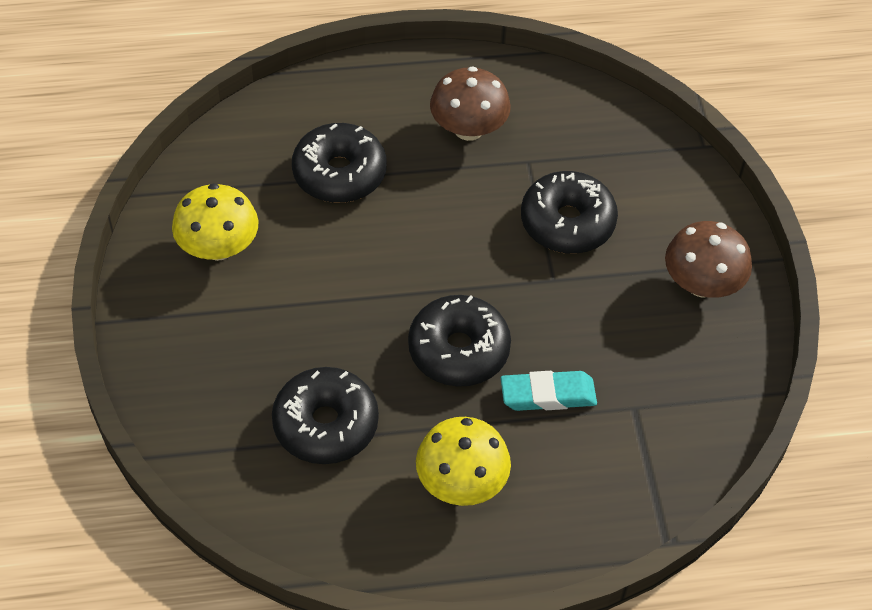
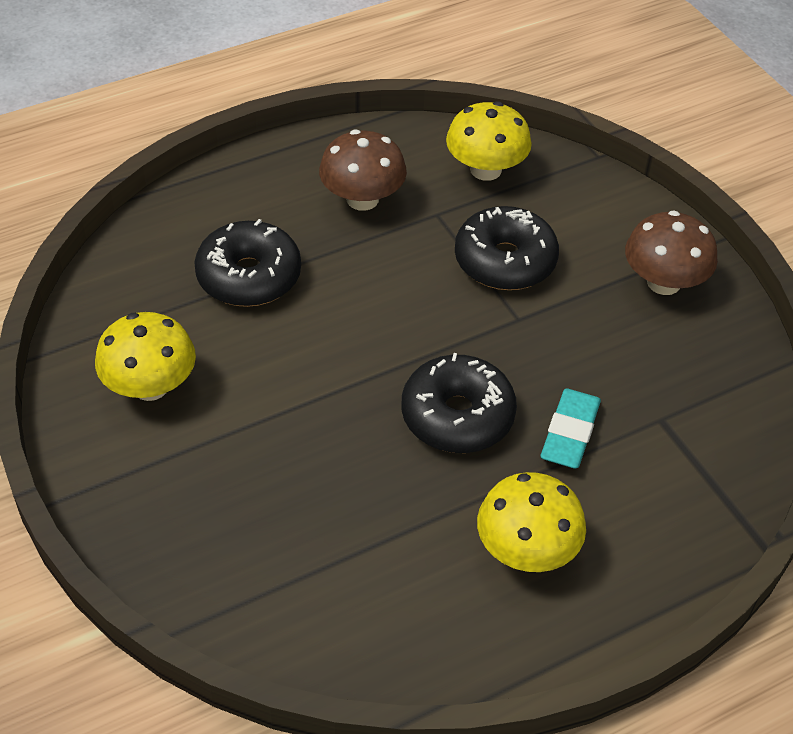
camera: 20 degrees left, 5 degrees down
(326, 424) = (353, 536): black donut -> none
(548, 395) = (570, 433): turquoise eraser -> turquoise eraser turned 45 degrees counterclockwise
(592, 131) = (486, 170): none -> yellow mushroom

